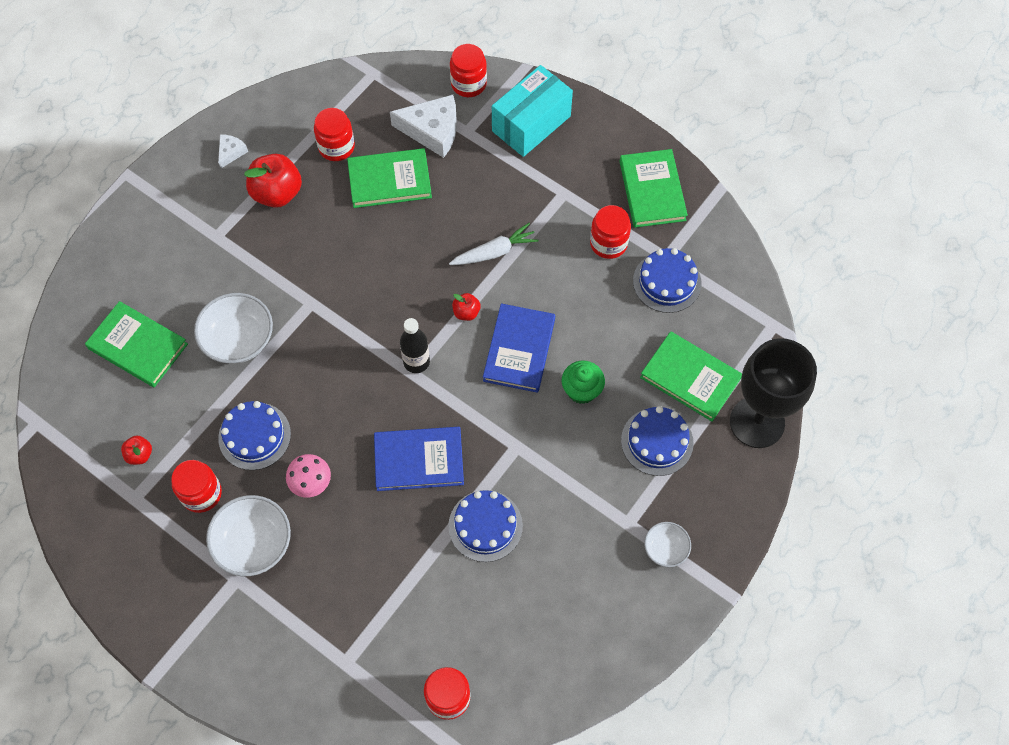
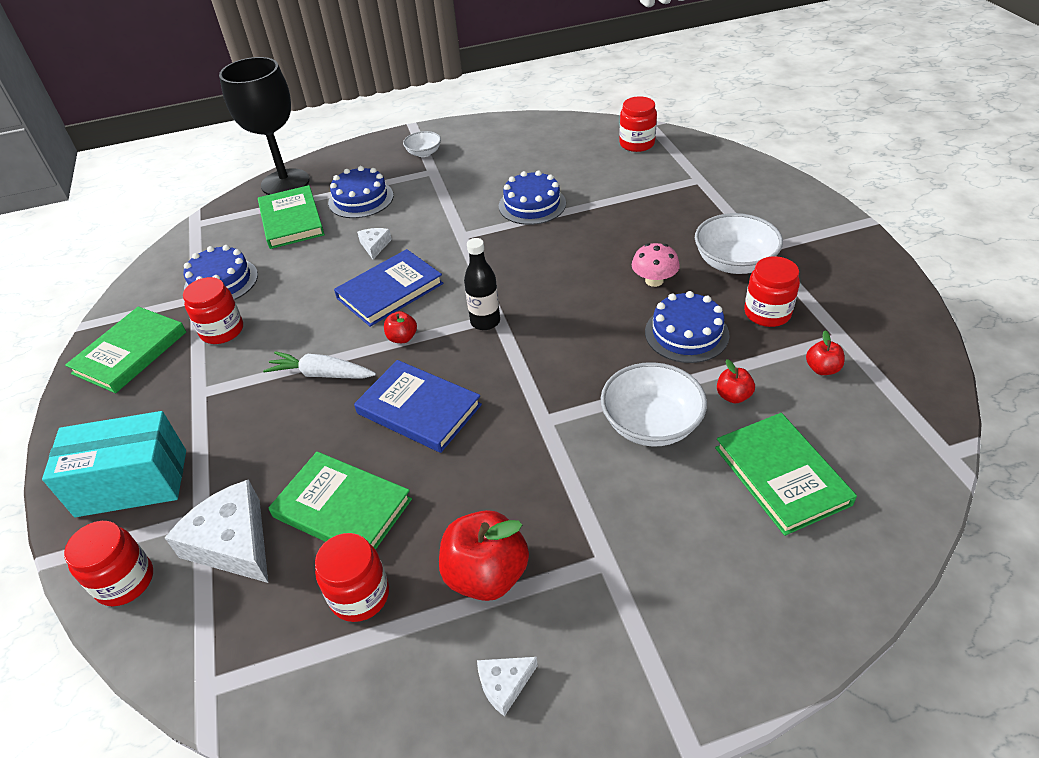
camera: 140 degrees left, 20 degrees down
(194, 393) = (733, 396): none -> red apple
(419, 460) = (547, 257): blue book -> blue book (419, 409)
(581, 390) = (375, 246): green cupcake -> white cheese

